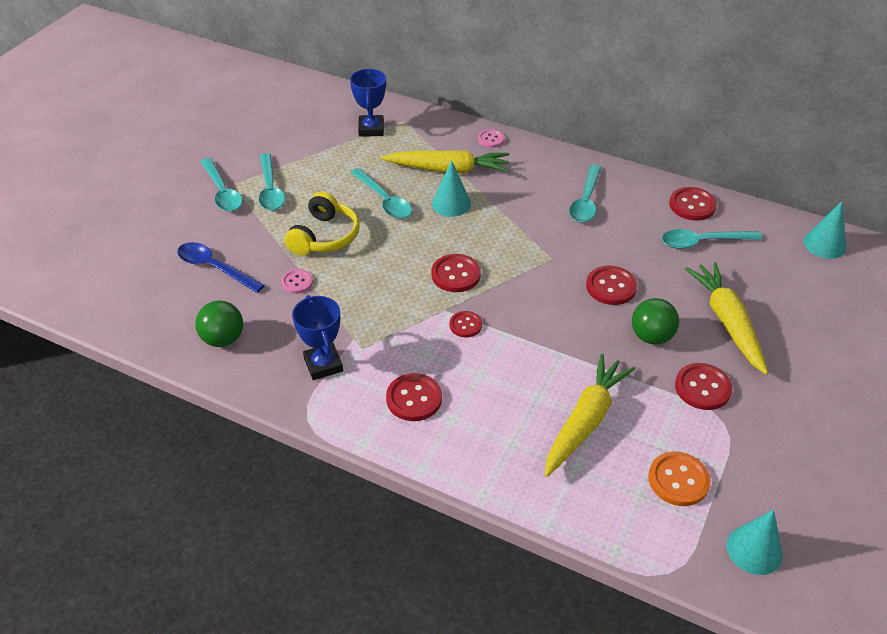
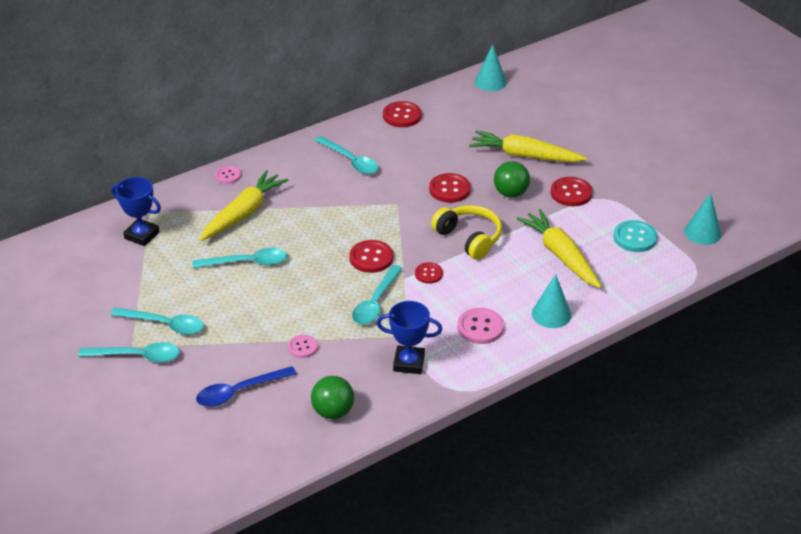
camera: 60 degrees left, 5 degrees down
(325, 236) = (260, 312): yellow headphones -> yellow headphones (469, 238)
(414, 398) = (480, 327): red button -> pink button
(451, 203) = (287, 228): turquoise cone -> turquoise cone (551, 314)
(678, 480) = (635, 238): orange button -> turquoise button
(702, 242) = (442, 129): turquoise spoon -> turquoise spoon (375, 302)

